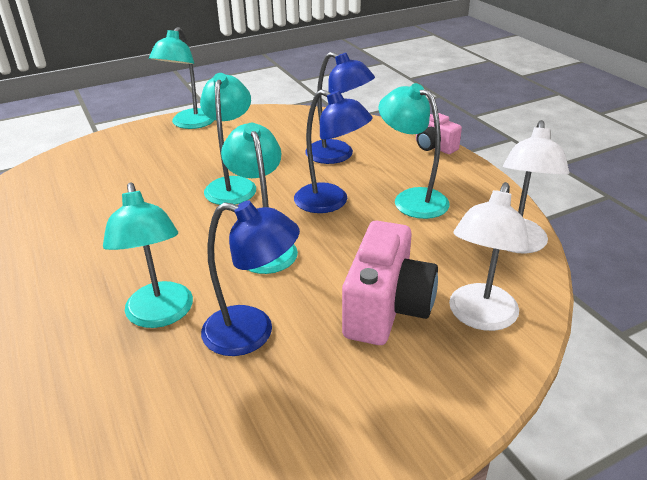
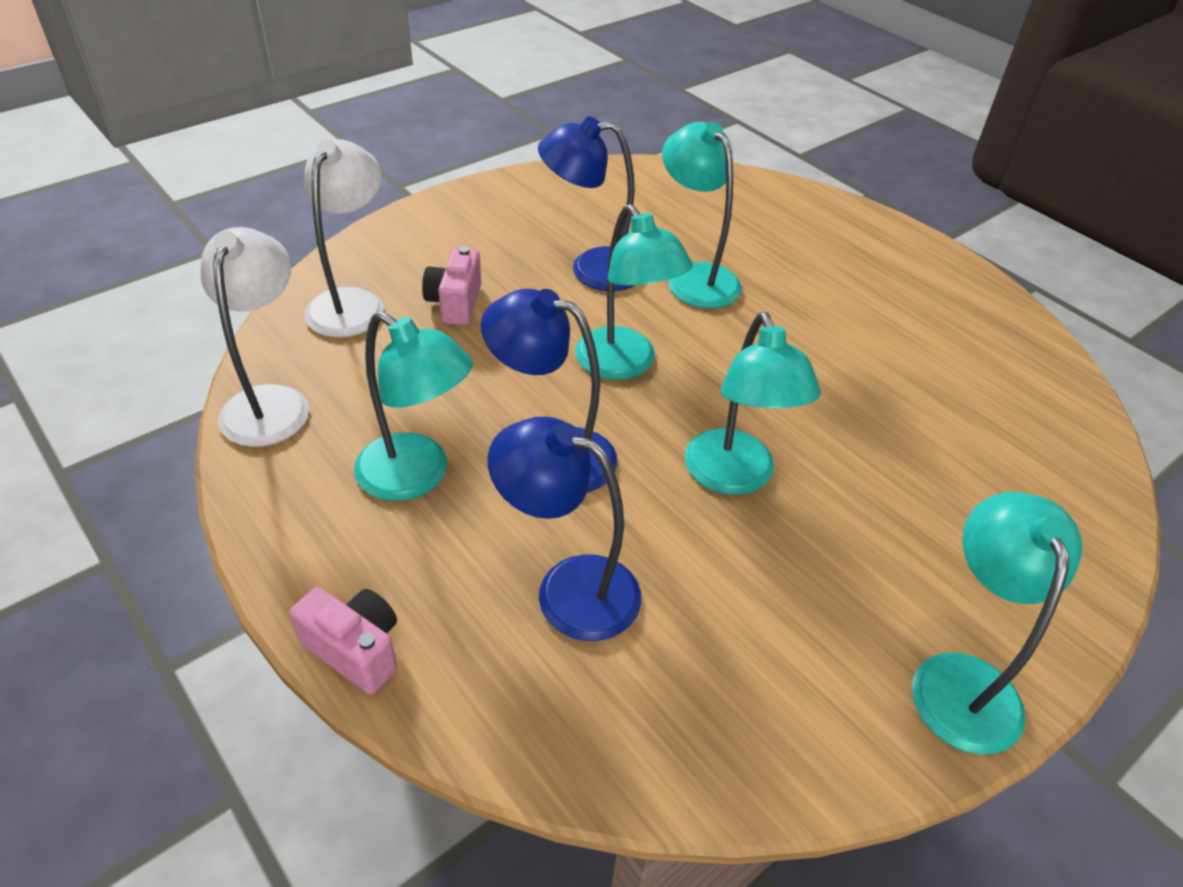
camera: 165 degrees right, 10 degrees up
(386, 308) = (455, 303): pink camera -> pink camera, size x0.57

